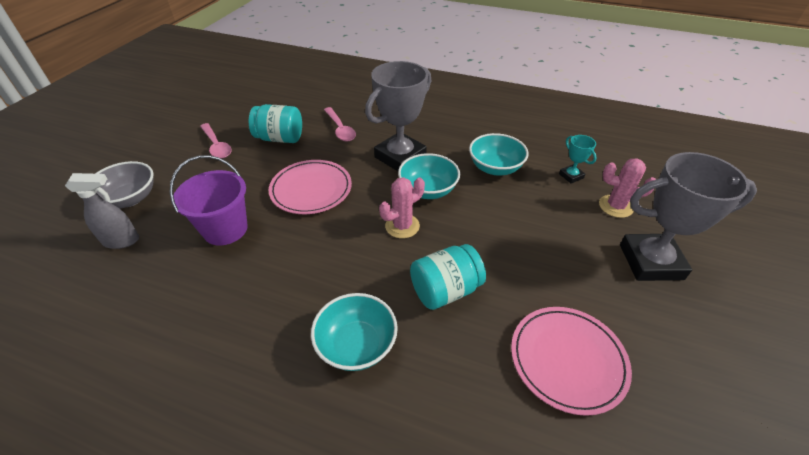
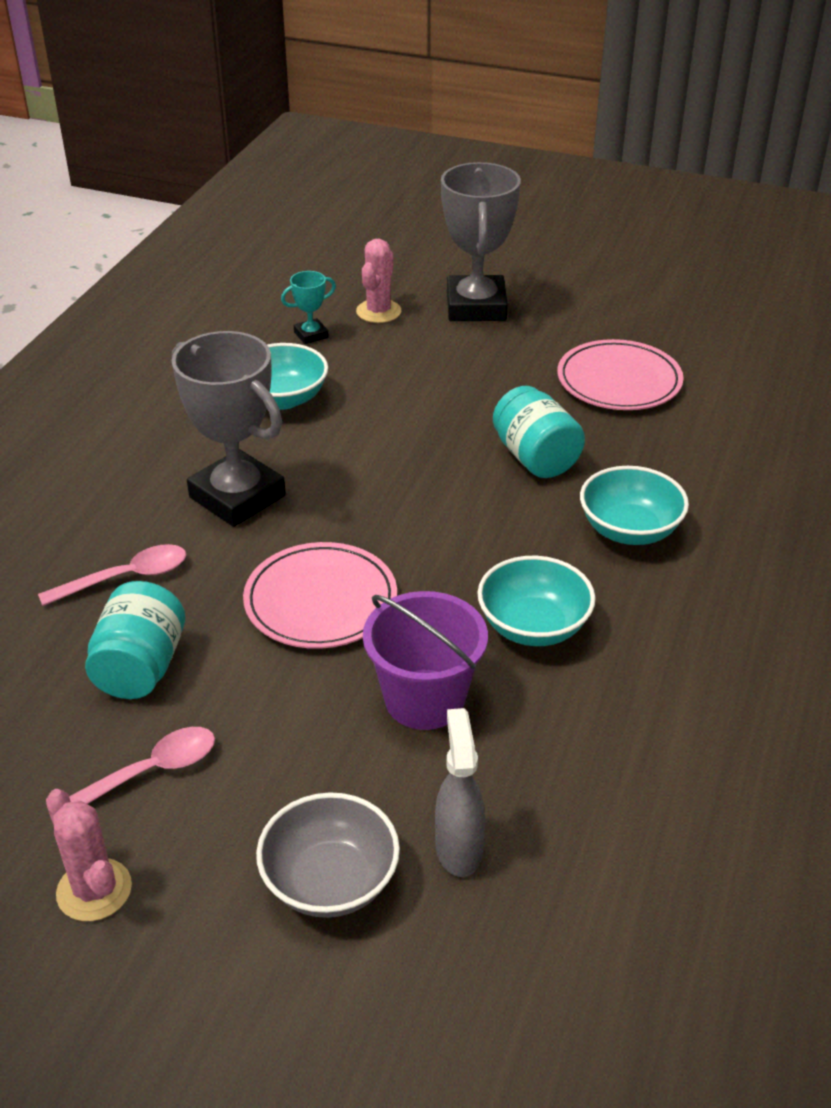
camera: 90 degrees left, 5 degrees down
(402, 226) = (416, 494): pink cactus -> pink cactus (94, 890)
(428, 190) = (332, 467): turquoise bowl -> turquoise bowl (533, 626)

